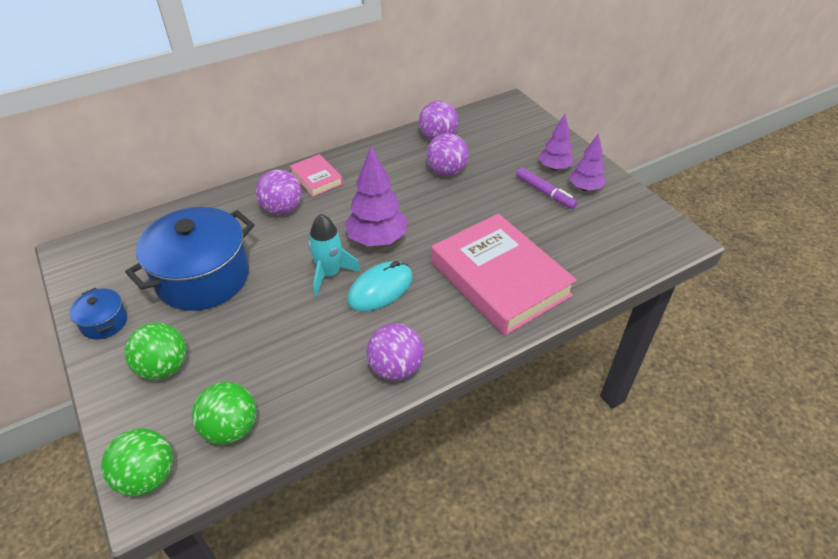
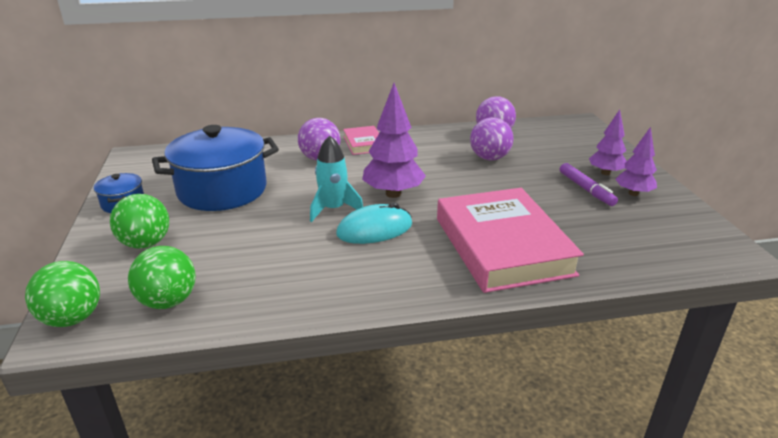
camera: 20 degrees right, 15 degrees down
(395, 368) = (352, 293): purple ball -> none

